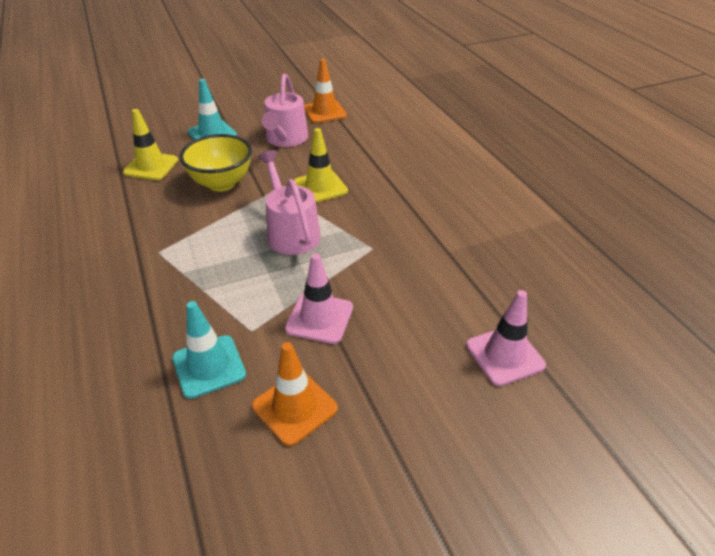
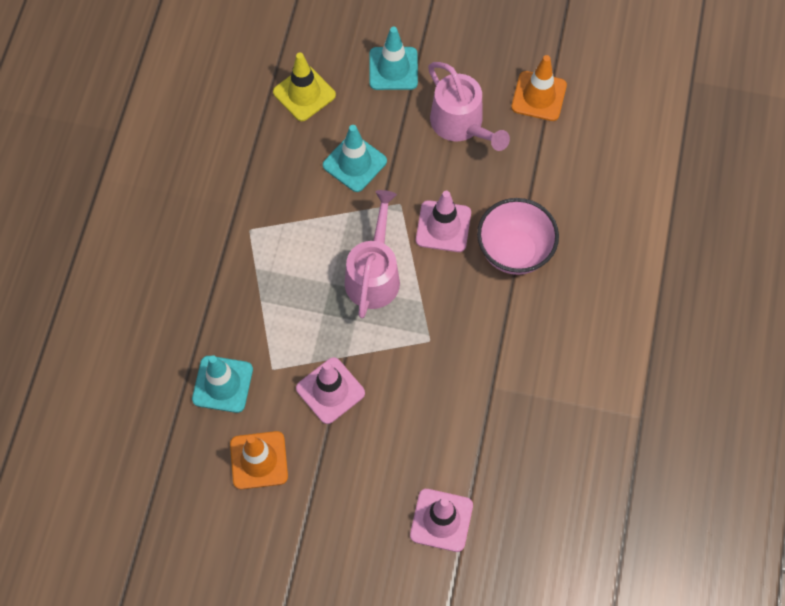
camera: 35 degrees right, 25 degrees up
(221, 183) = (354, 163): yellow bowl -> turquoise traffic cone
(285, 139) = (461, 125): pink watering can -> pink watering can turned 75 degrees counterclockwise
(320, 187) = (443, 226): yellow traffic cone -> pink traffic cone
(384, 178) = (514, 252): none -> pink bowl

